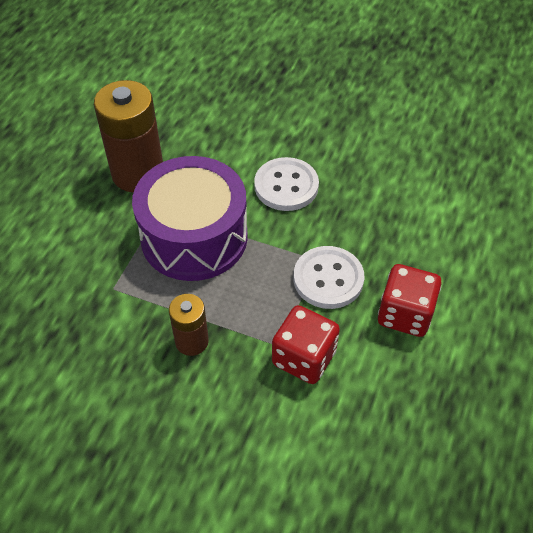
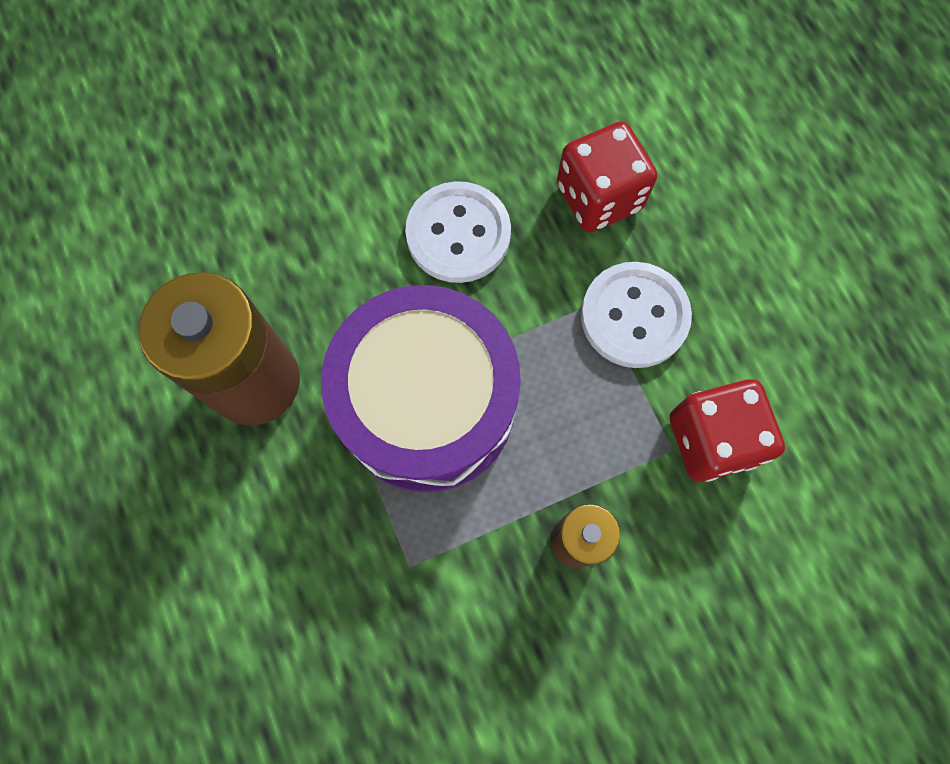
camera: 45 degrees left, 20 degrees up
(405, 314) = (753, 285): red dice -> red dice (599, 197)

